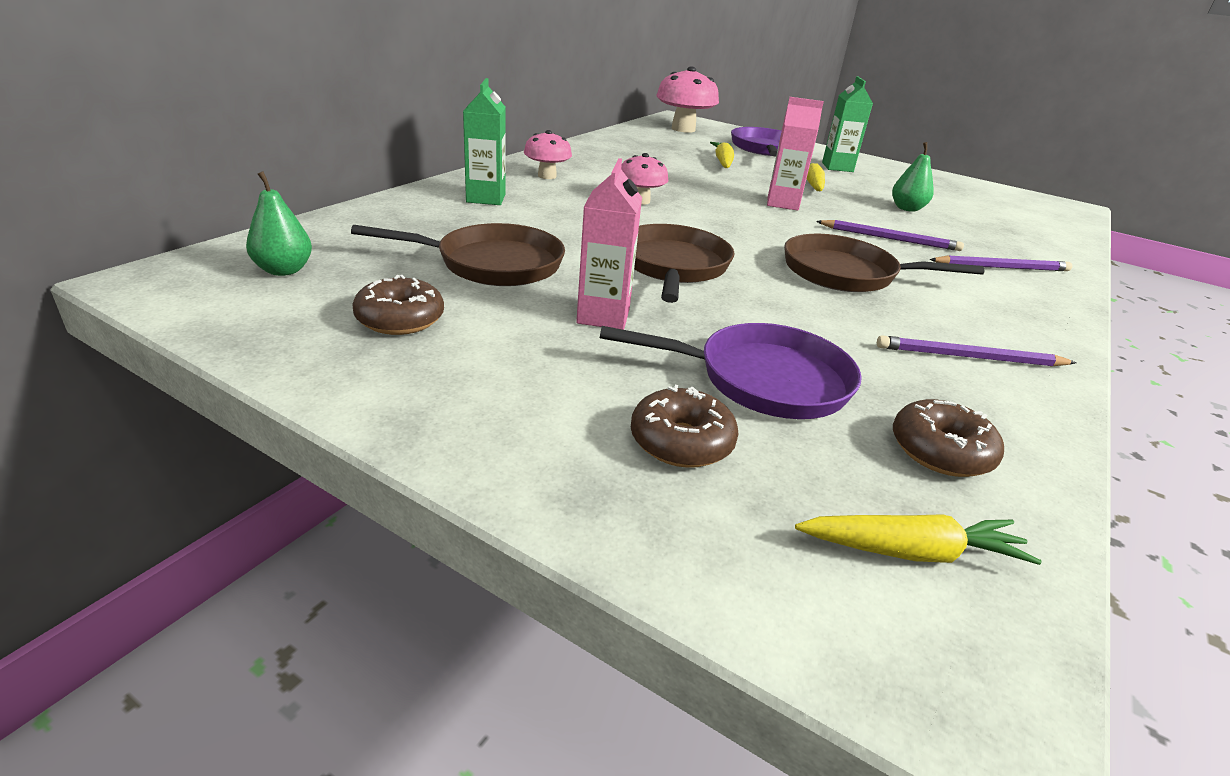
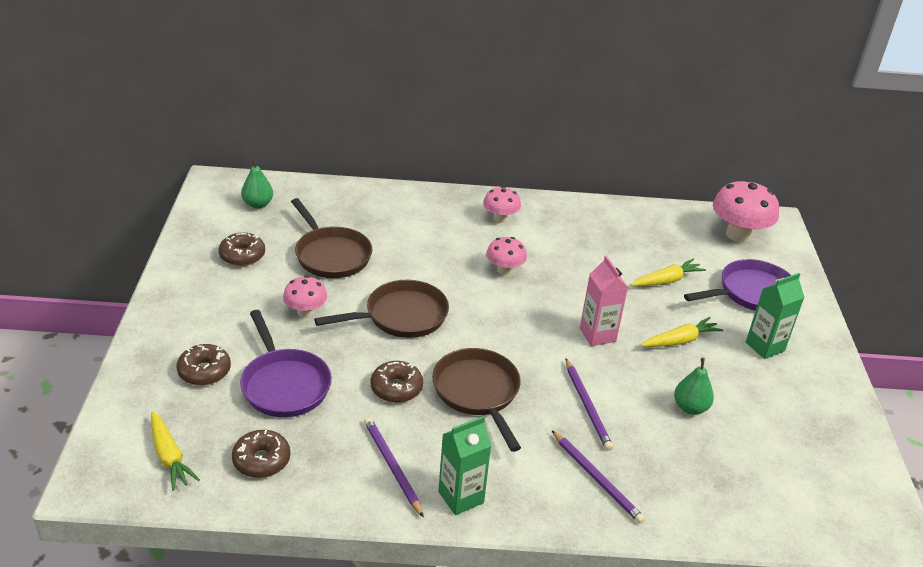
camera: 60 degrees right, 5 degrees up
(486, 198) = (425, 214): green carton -> green carton (461, 497)
(603, 316) = (305, 312): pink carton -> pink mushroom
(815, 310) = (396, 388): none -> brown donut

